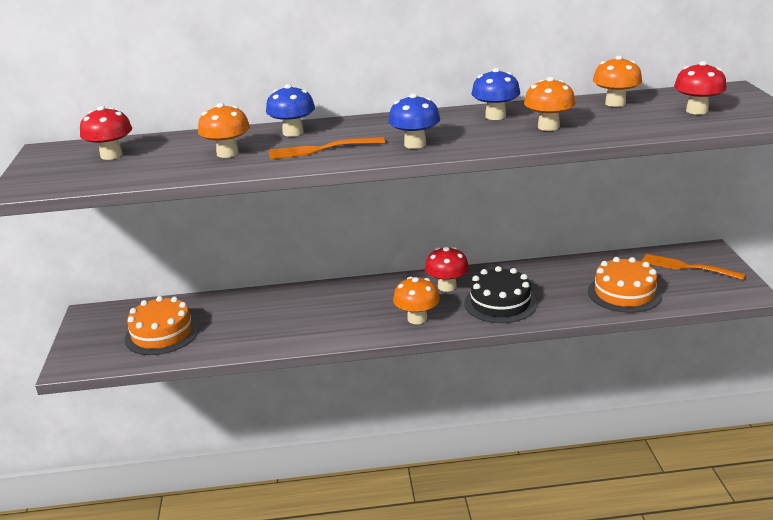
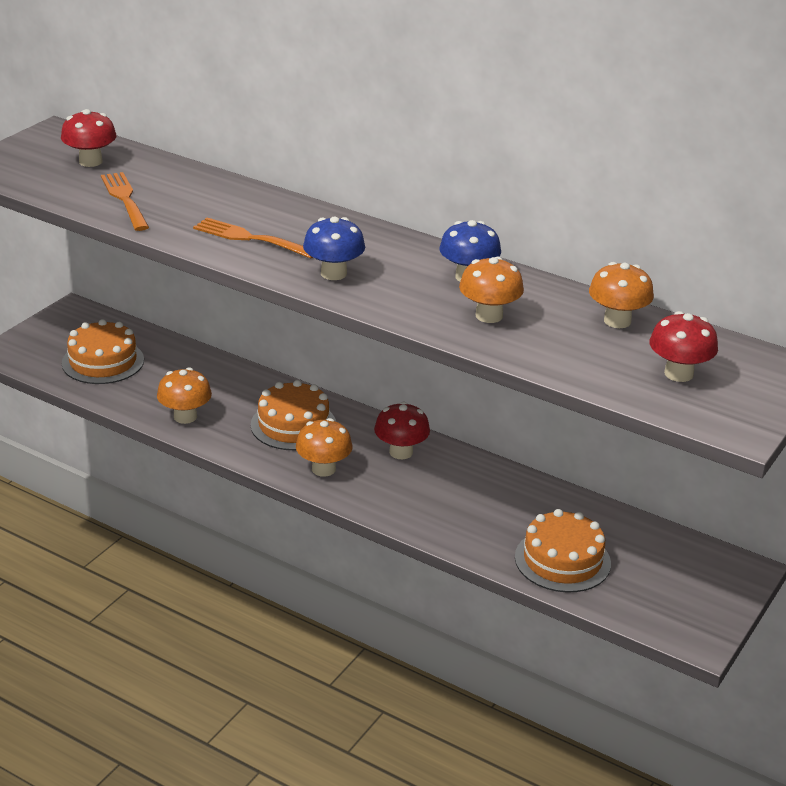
camera: 35 degrees right, 5 degrees up
(227, 153) = (174, 204): orange mushroom -> orange mushroom (185, 417)
(293, 132) = (262, 206): blue mushroom -> none
(358, 305) = (293, 425): none -> orange cake
(500, 303) = (422, 498): black cake -> none
(688, 267) = (684, 574): orange fork -> orange fork (125, 199)

